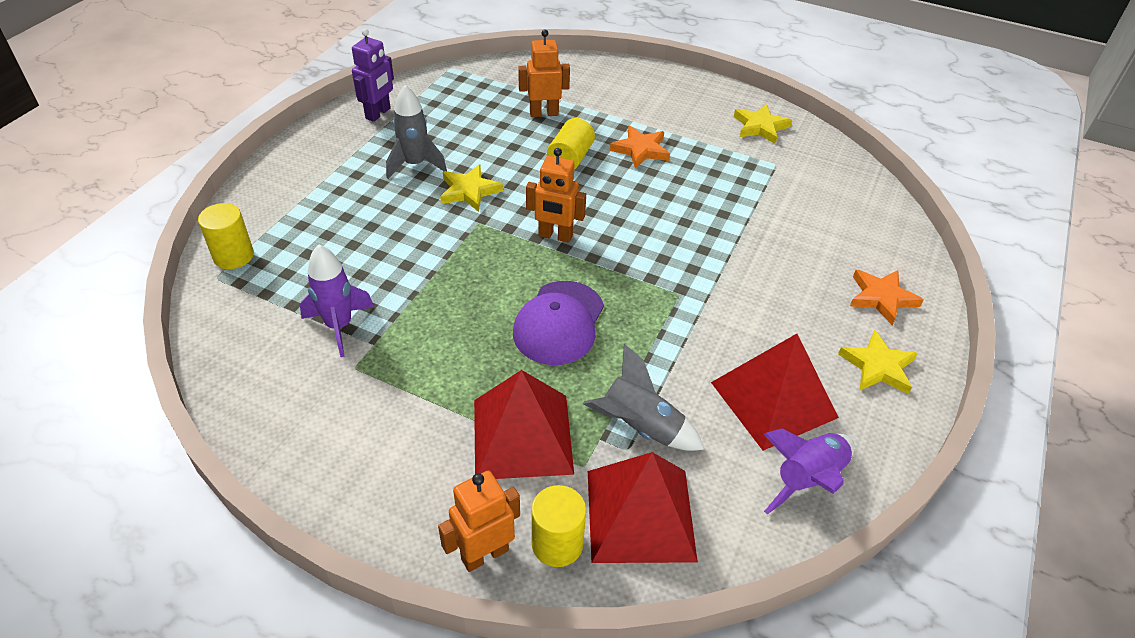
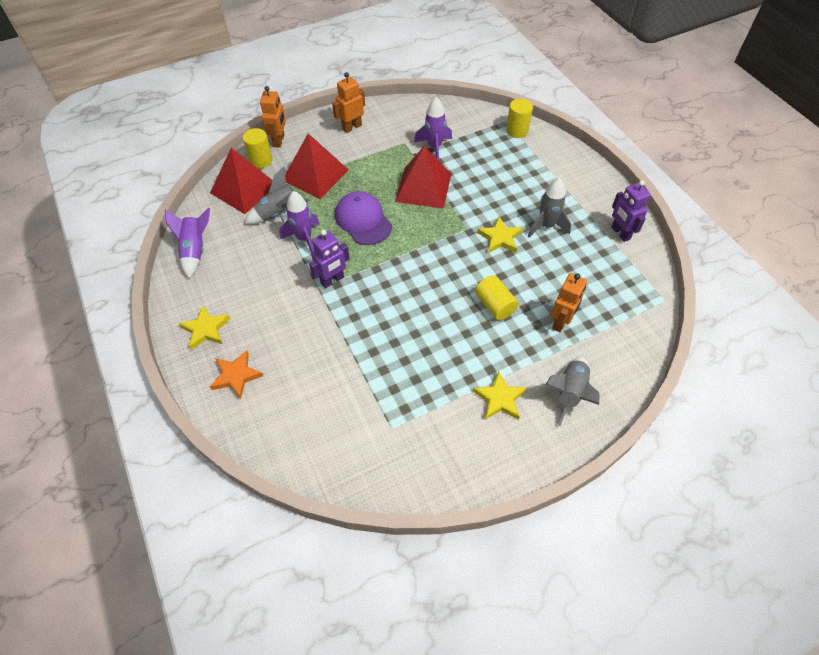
camera: 130 degrees right, 10 degrees up
(555, 236) = (427, 255): orange robot -> orange robot (352, 127)
(615, 86) = (570, 392): none -> grey rocket
(640, 150) = (474, 352): orange star -> none
(652, 365) = (304, 238): none -> purple rocket
(680, 295) = (332, 280): none -> purple robot
(760, 127) = (442, 457): yellow star -> yellow star (499, 398)
(773, 399) = (239, 270): red pyramid -> red pyramid (423, 187)

